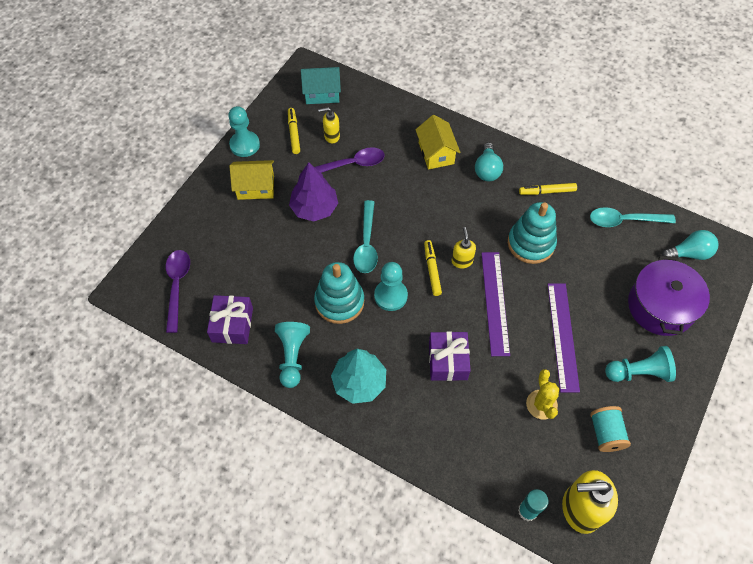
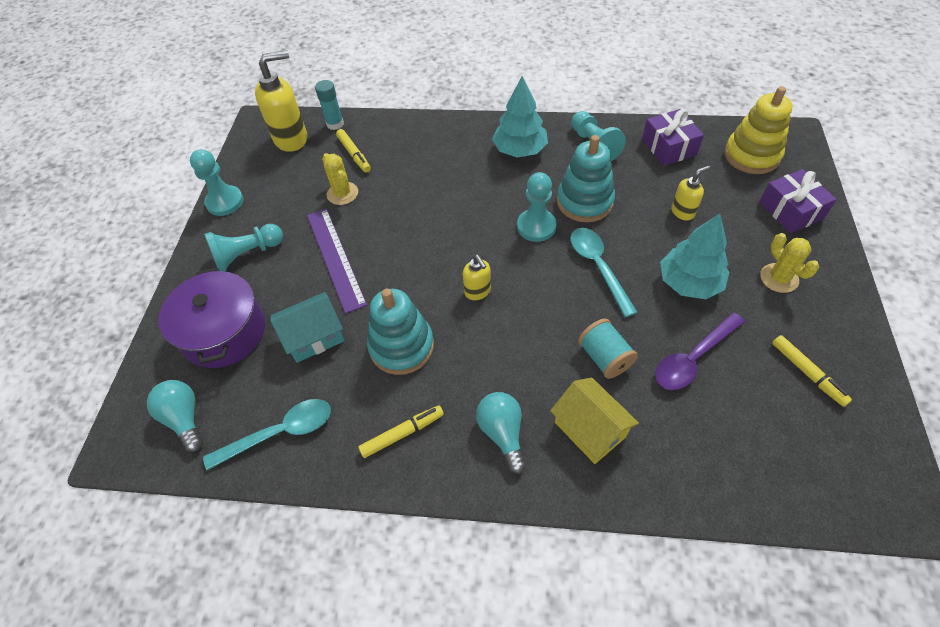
camera: 160 degrees right, 5 degrees down
(177, 286) = (751, 155): purple spoon -> yellow stacking toy
(244, 145) = (850, 327): turquoise pawn -> turquoise pawn (225, 202)
(255, 187) = (779, 278): yellow house -> yellow cactus
(314, 208) = (689, 282): purple tree -> turquoise tree
(322, 93) = (834, 464): turquoise house -> turquoise house (314, 337)
(331, 136) = (753, 391): yellow soap dispenser -> yellow soap dispenser (683, 212)
(432, 270) = (507, 269): yellow marker -> yellow marker (354, 154)
(448, 361) = (446, 194): purple gift -> purple gift (790, 210)
(495, 302) = (421, 262): purple ruler -> none
(605, 433) = (276, 194): turquoise spool -> turquoise spool (604, 357)
(689, 253) = (184, 418): turquoise light bulb -> turquoise light bulb turned 90 degrees clockwise

